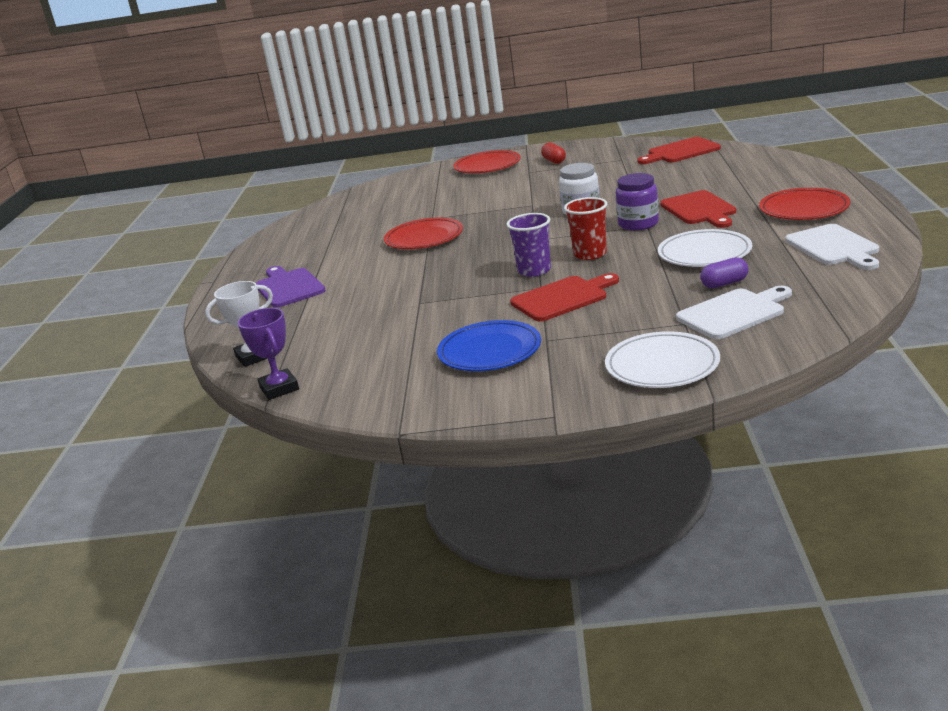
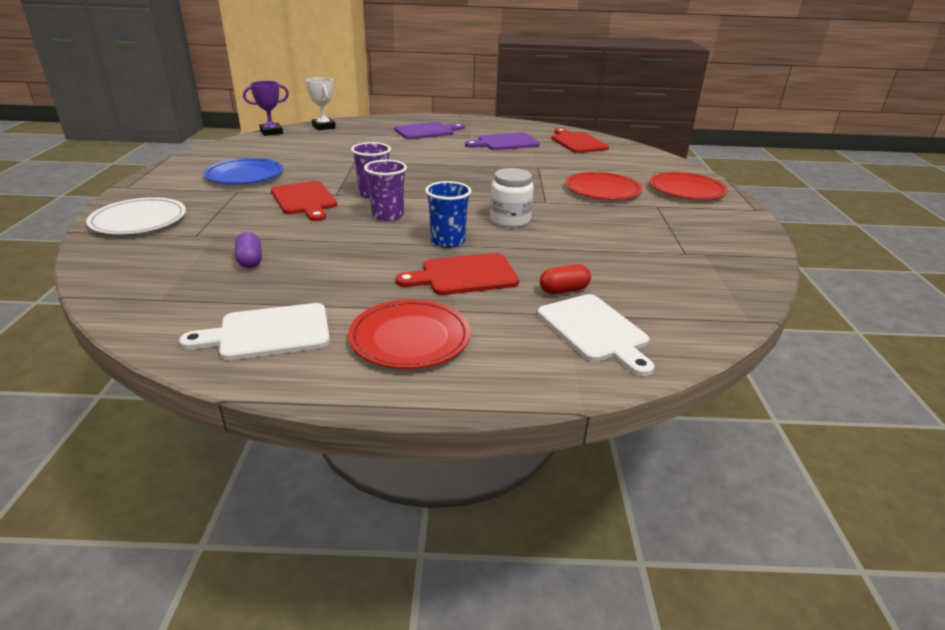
camera: 85 degrees right, 5 degrees up
(343, 241) = (505, 142): none -> purple cutting board
(424, 238) = (489, 164): red plate -> red plate (602, 190)
(554, 161) = (693, 219): red capsule -> red capsule (563, 290)
(590, 254) = (387, 215): red cup -> purple cup
(638, 224) = (448, 241): purple jar -> blue cup
(680, 152) = (708, 292): red cutting board -> red cutting board (577, 142)
(704, 253) = (333, 261): white plate -> none
(734, 313) = (184, 256): white cutting board -> white cutting board (595, 331)

